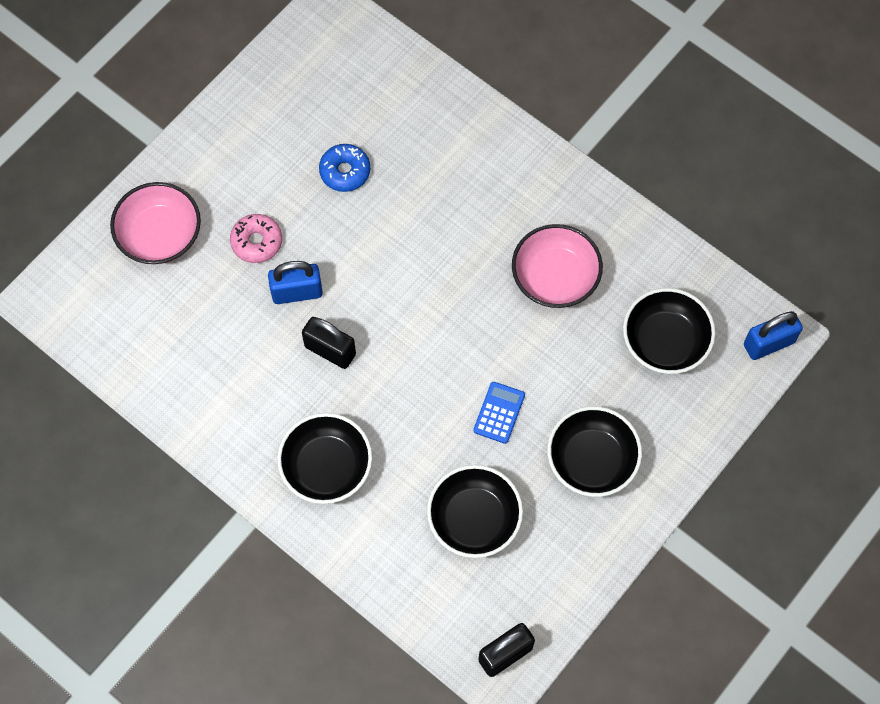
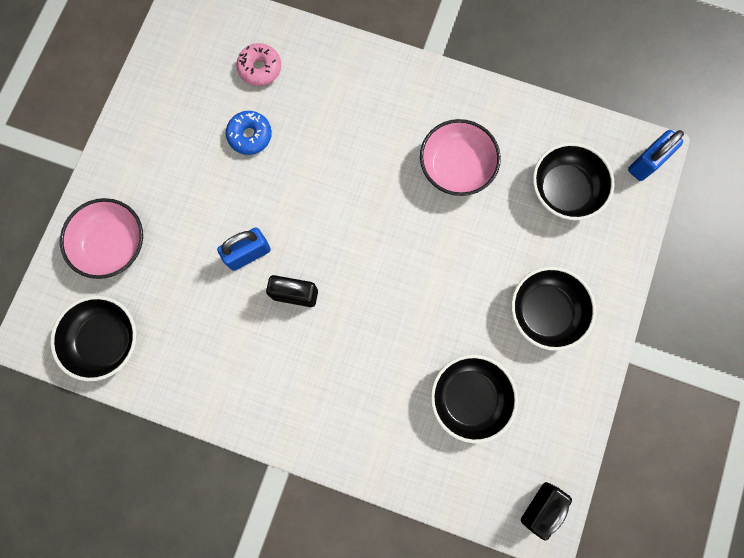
camera: 20 degrees left, 10 degrees up
(257, 242) = (198, 222): pink donut -> pink donut (260, 68)
(326, 467) = (330, 398): black bowl -> black bowl (105, 340)
(499, 413) = (455, 298): blue calculator -> none

